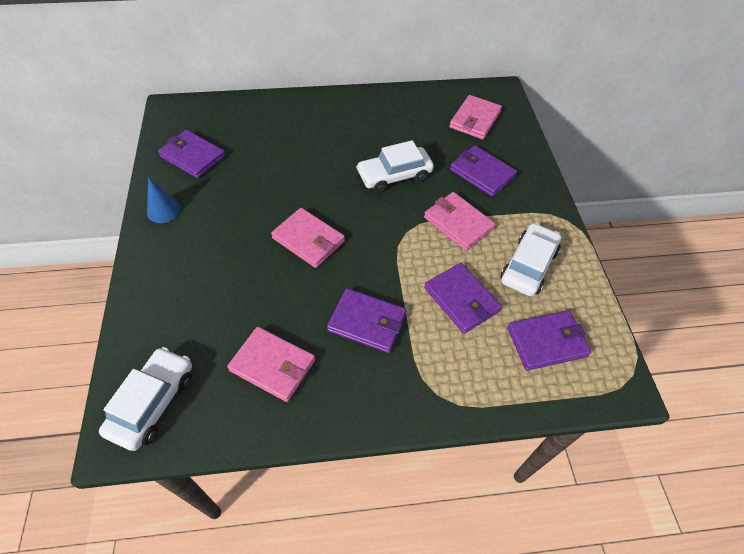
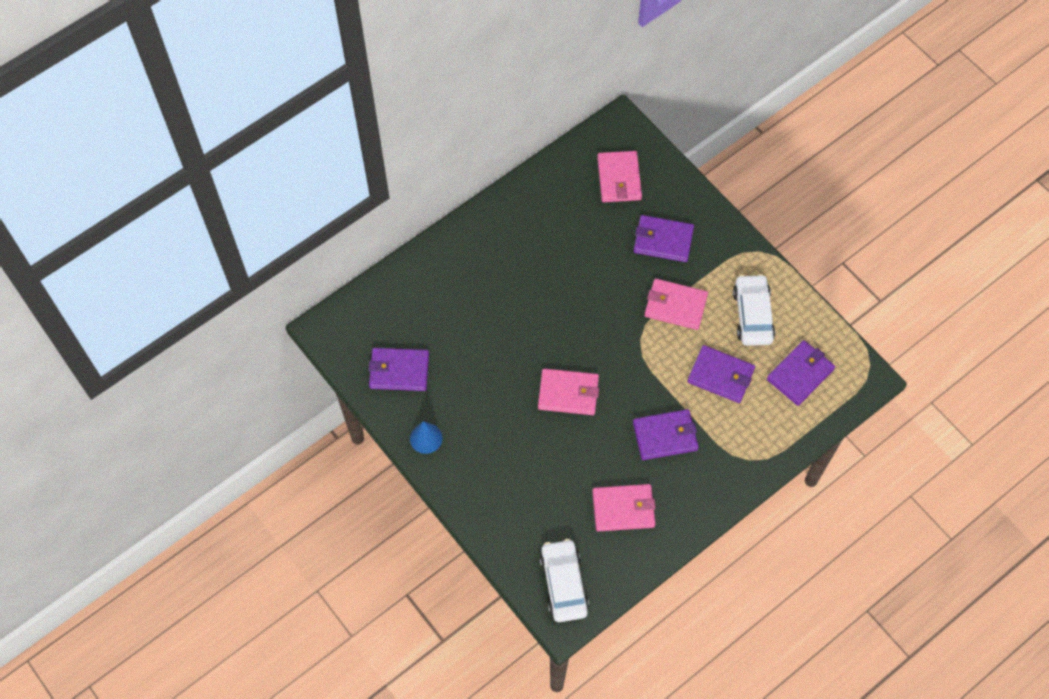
camera: 30 degrees left, 10 degrees up
(394, 175) = (591, 287): white car -> none

